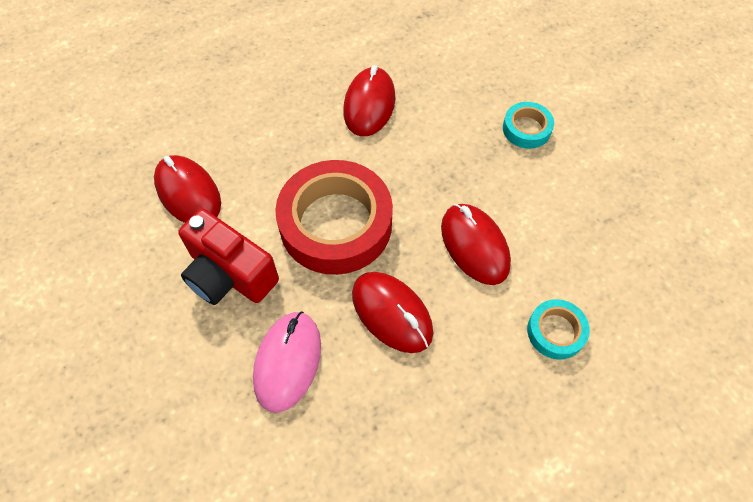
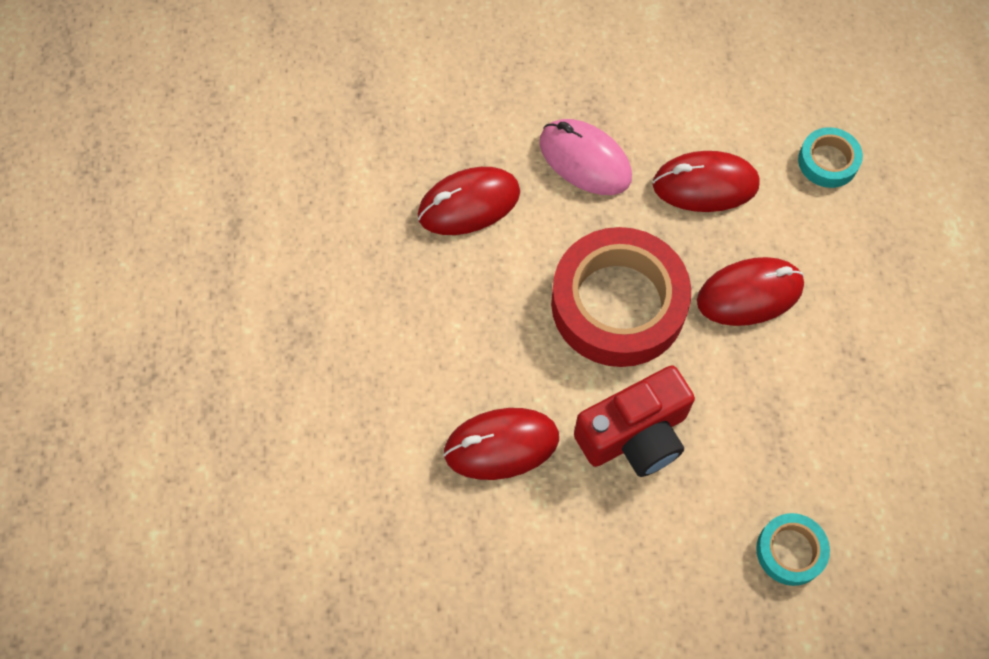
camera: 65 degrees left, 5 degrees up
(287, 362) = (764, 412): pink mouse -> pink mouse (585, 160)
(369, 105) = (469, 204): red mouse -> red mouse turned 60 degrees counterclockwise
(526, 129) = (583, 68): turquoise tape -> turquoise tape (790, 551)

